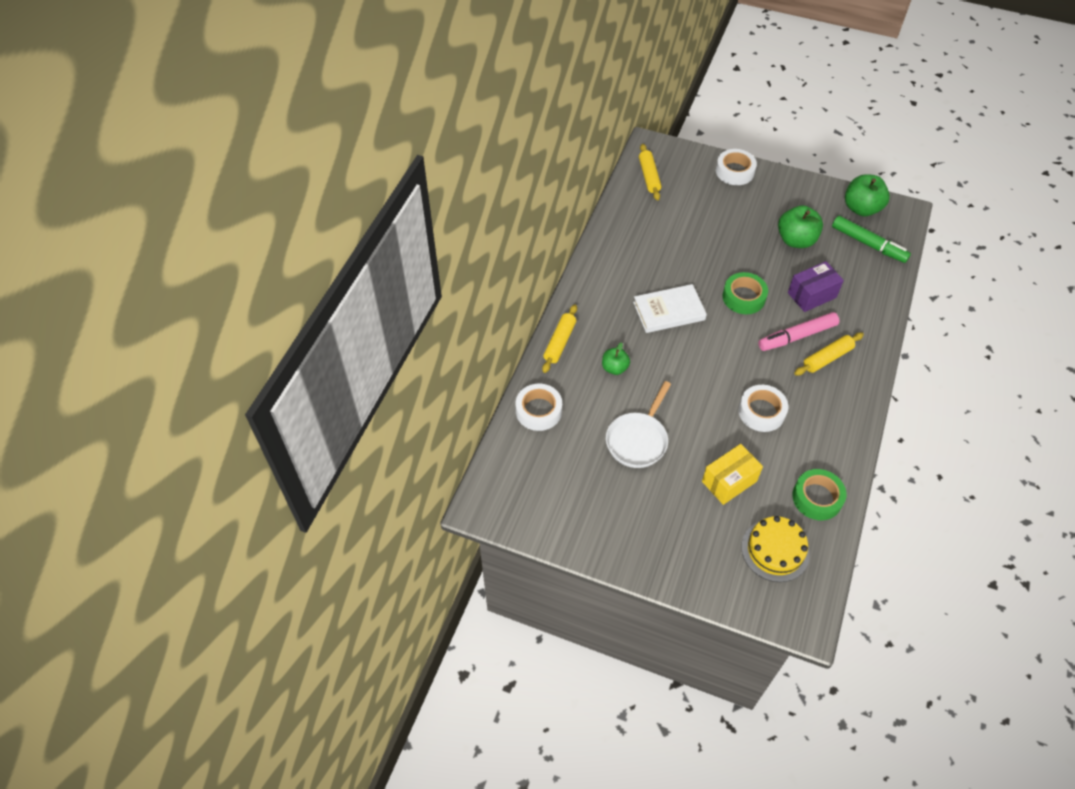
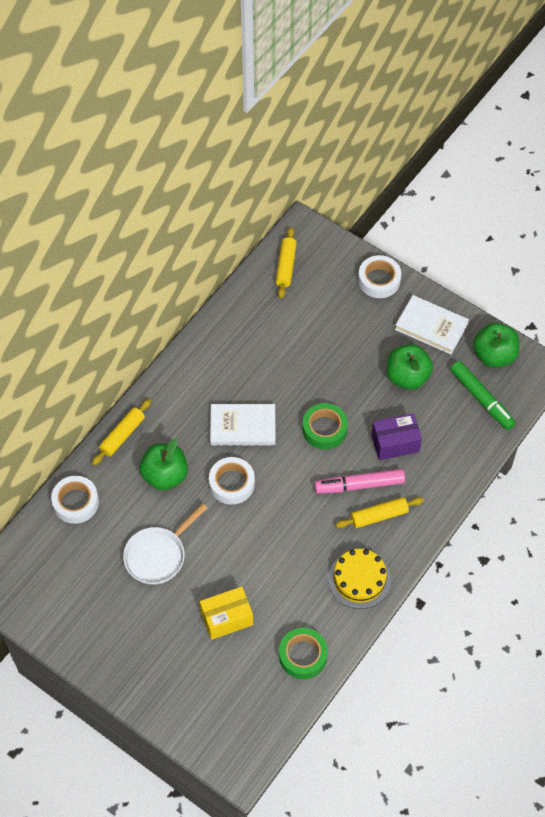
camera: 15 degrees right, 5 degrees up
(614, 368) = (165, 475): green apple -> green apple, size x1.69
(761, 412) = (288, 556): white tape -> white tape (232, 483)
(775, 550) = (241, 695): yellow cake -> yellow cake (359, 579)
(797, 197) = (431, 326): none -> white book

